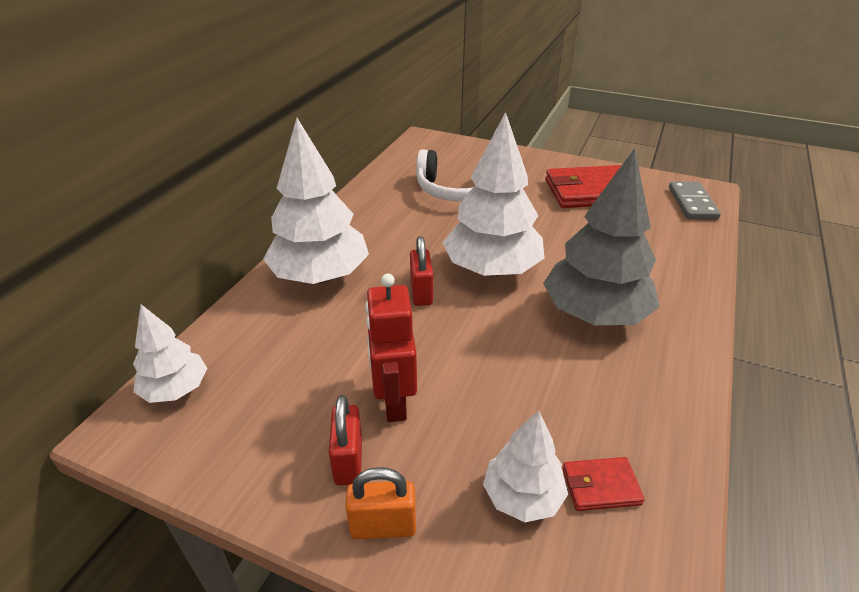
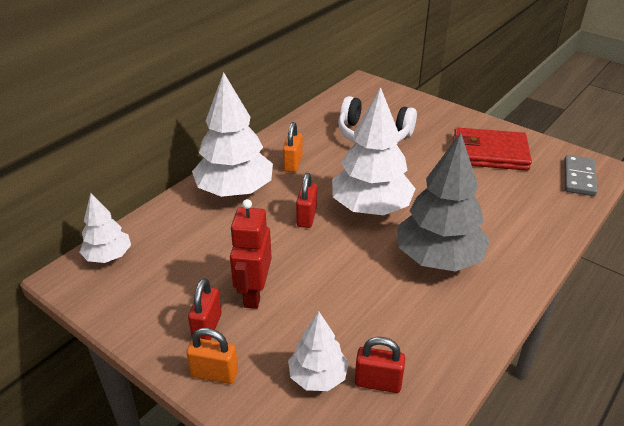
camera: 15 degrees right, 0 degrees up
(379, 234) = (293, 164): none -> orange padlock
(600, 486) = (378, 383): red wallet -> red padlock

